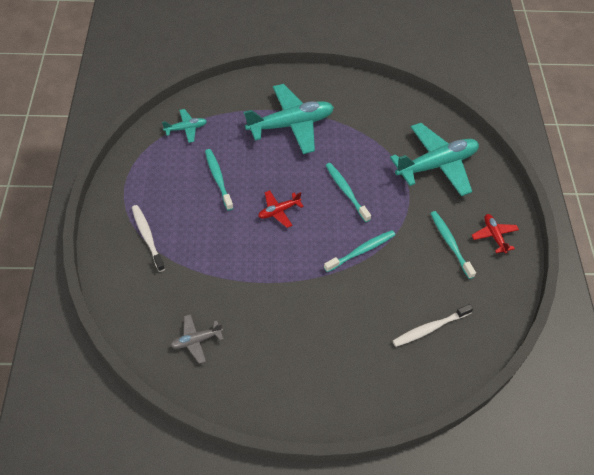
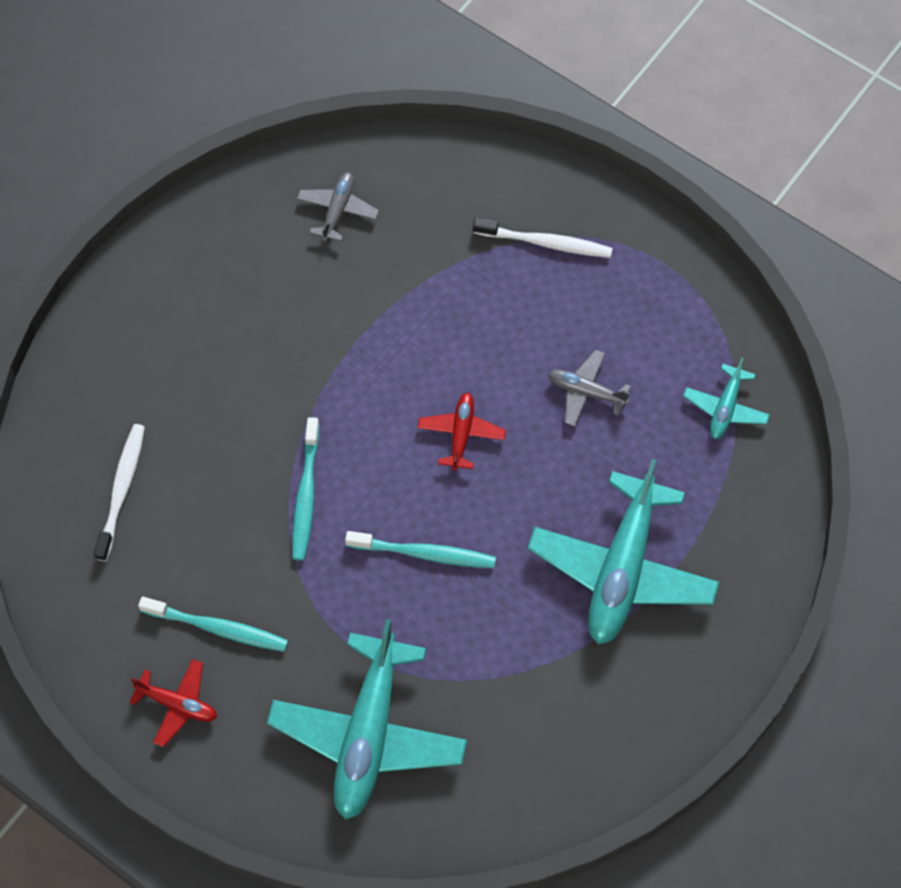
camera: 130 degrees right, 10 degrees up
(218, 178) = (586, 392): turquoise toothbrush -> grey plane

